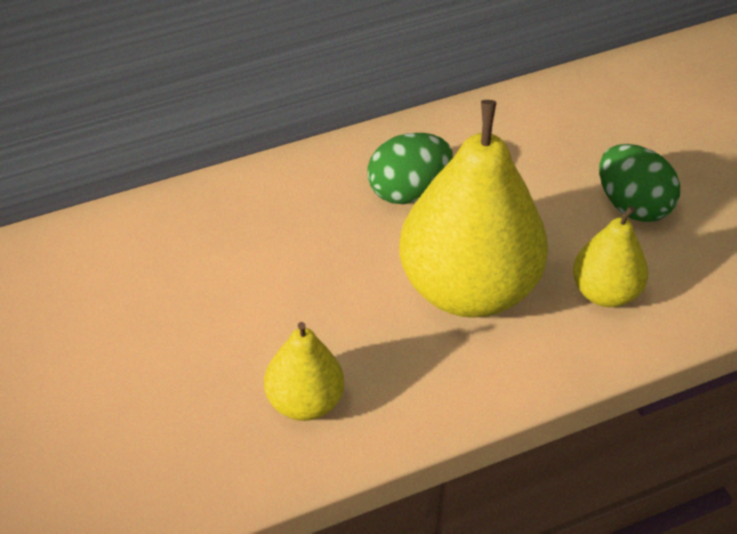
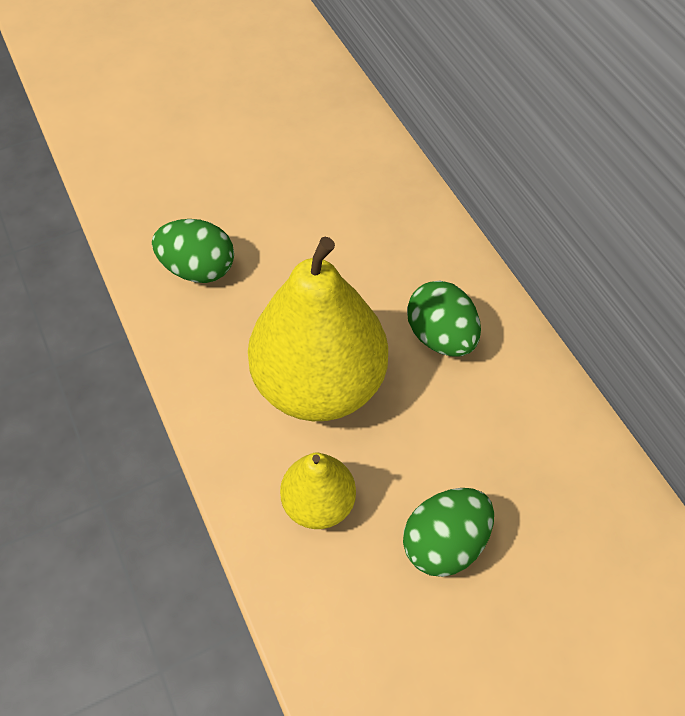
camera: 90 degrees right, 10 degrees up
(304, 403) = (198, 269): yellow pear -> green egg

